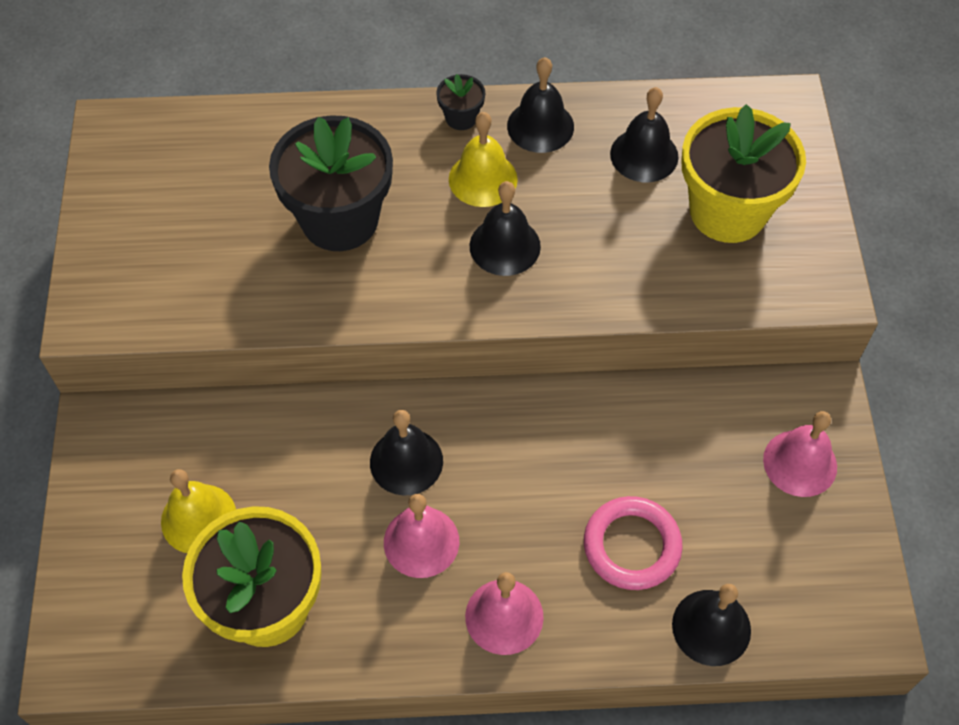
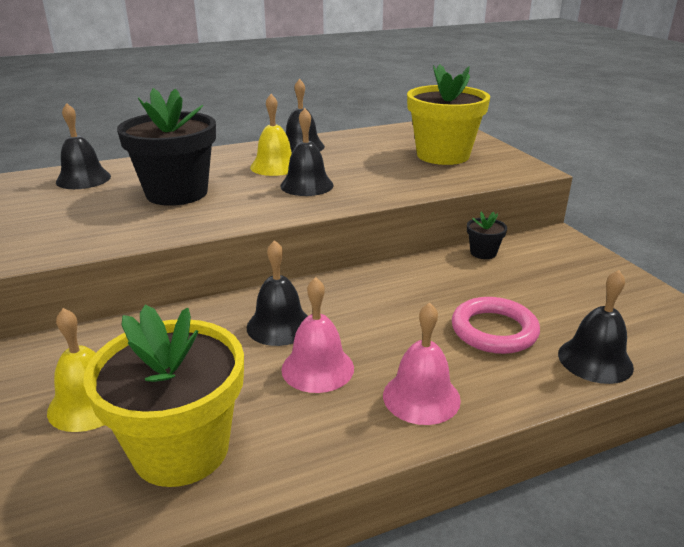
camera: 20 degrees left, 30 degrees down
(461, 118) = (247, 150): black flower pot -> black flower pot (483, 253)
(644, 155) = (375, 146): black bell -> black bell (83, 179)
(800, 463) = (572, 267): pink bell -> none

